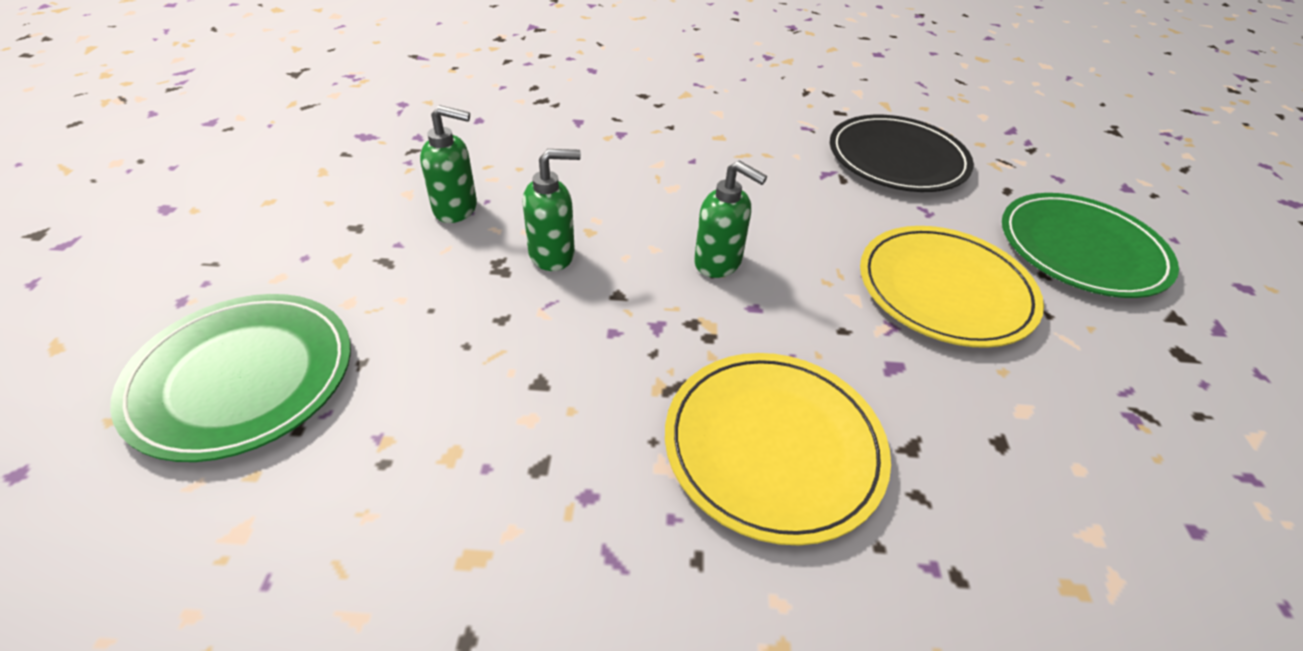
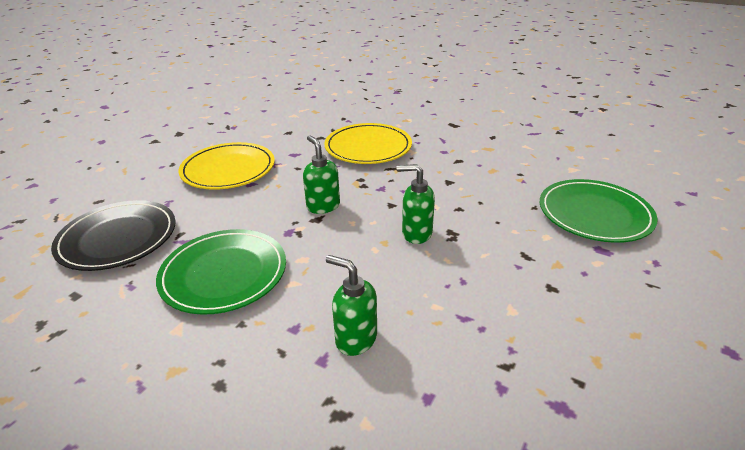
camera: 150 degrees left, 10 degrees down
(456, 209) = (472, 283): green soap dispenser -> green soap dispenser (355, 339)
(1081, 249) = (132, 167): green plate -> green plate (224, 274)

